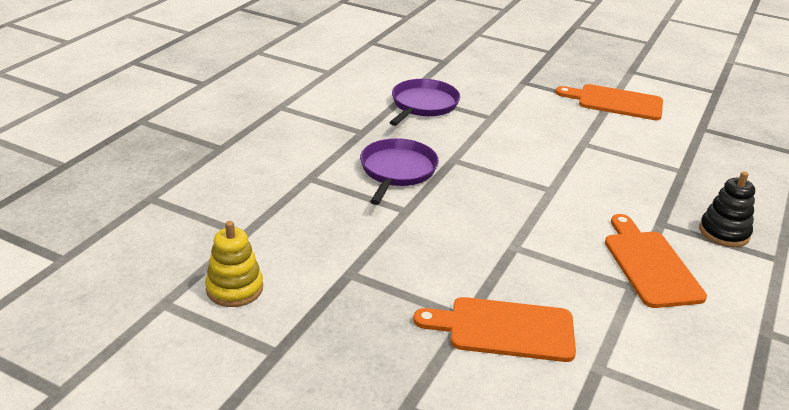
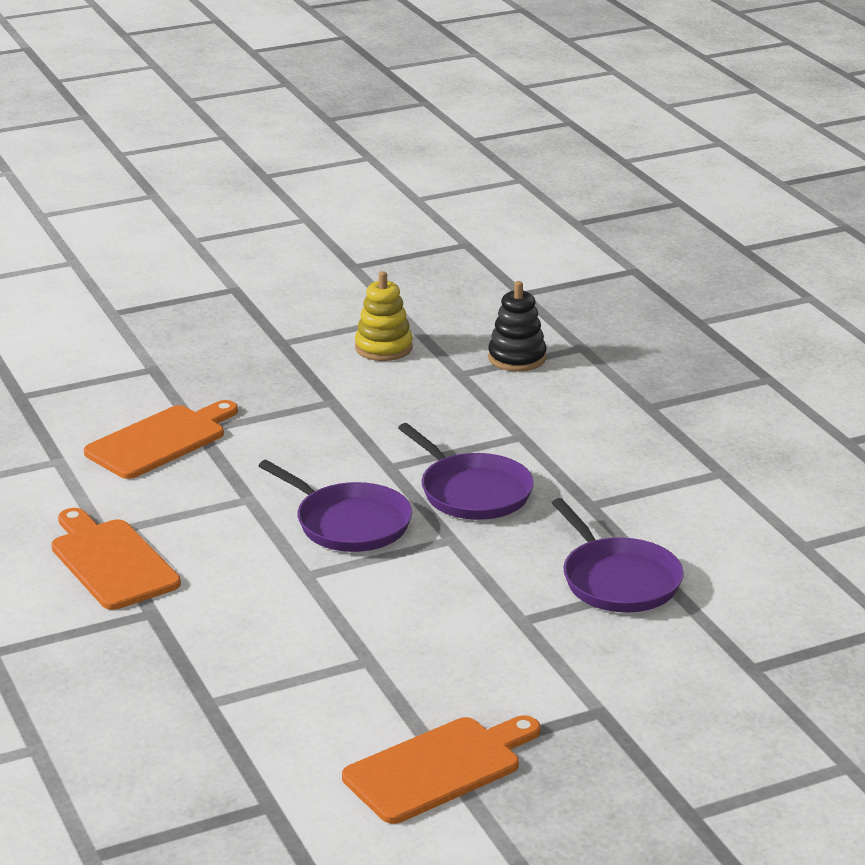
camera: 130 degrees right, 5 degrees down
(486, 198) = (348, 523): none -> purple pan
(650, 265) = (111, 561): orange cutting board -> orange cutting board turned 150 degrees counterclockwise
(724, 232) = (77, 646): black stacking toy -> black stacking toy (517, 358)

